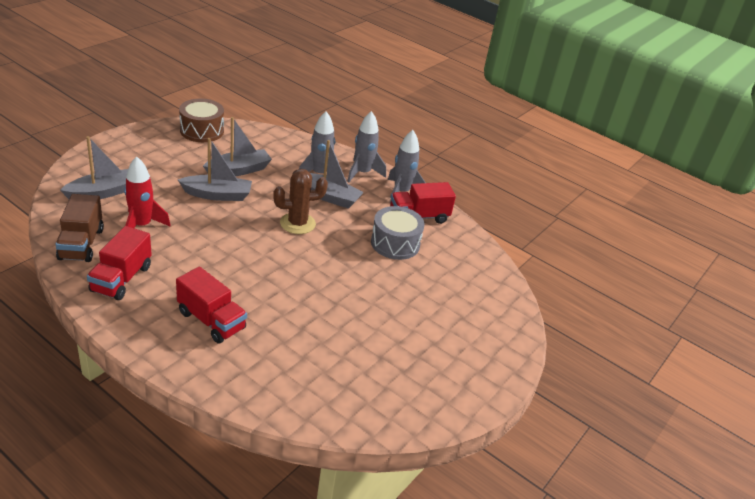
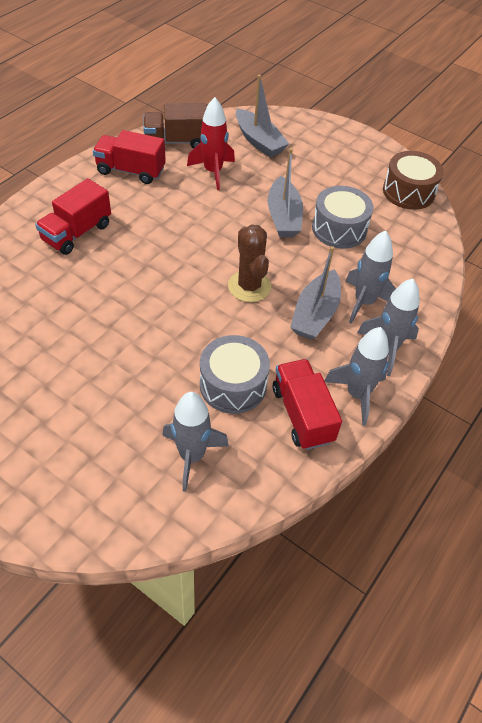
camera: 90 degrees right, 15 degrees up
(238, 170) = (339, 229): grey boat -> grey drum
(455, 268) = (192, 456): none -> grey rocket

